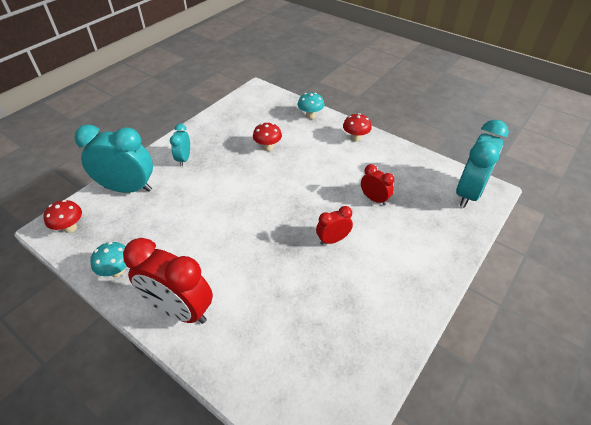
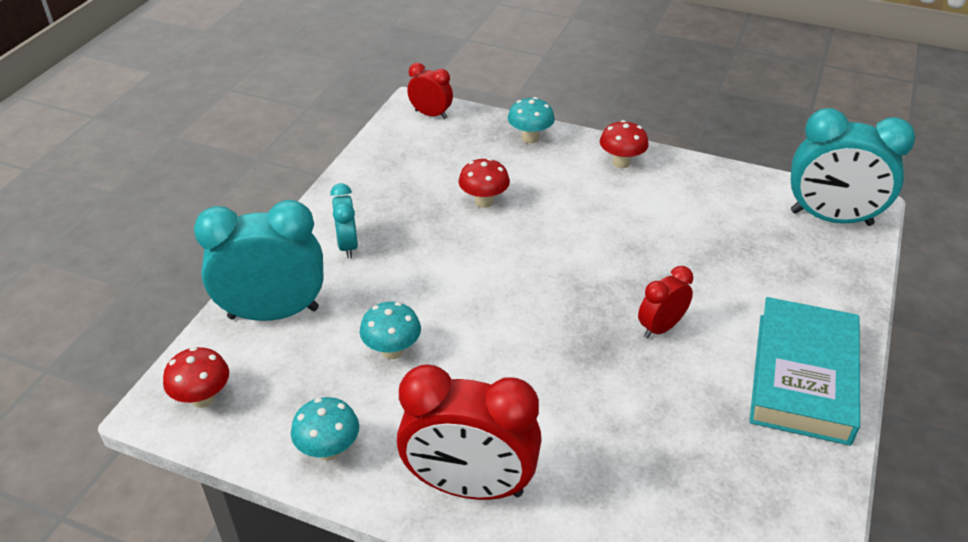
camera: 15 degrees left, 5 degrees down
(177, 222) = (392, 351): none -> turquoise mushroom
(374, 199) = (695, 253): red clock -> red clock (431, 114)
(405, 289) = (803, 377): none -> turquoise book
(468, 193) = (831, 218): turquoise clock -> turquoise clock turned 90 degrees clockwise

